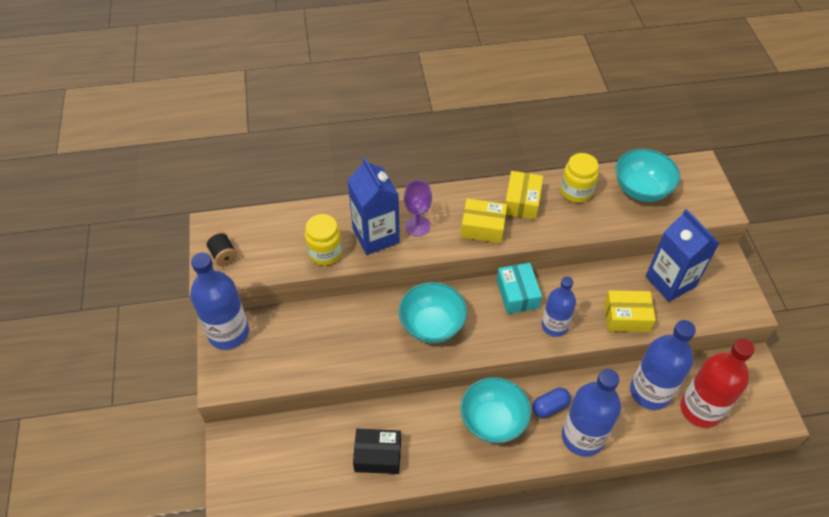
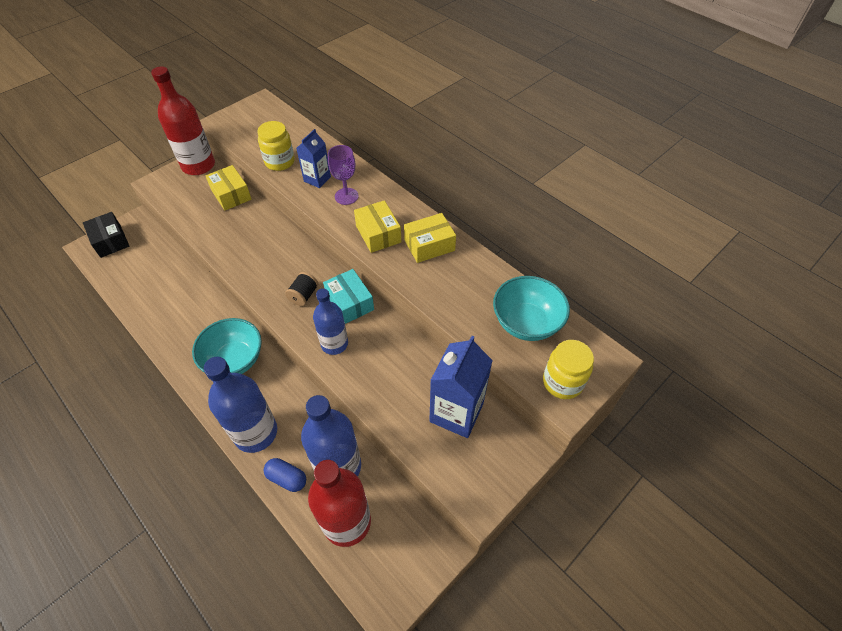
camera: 55 degrees right, 0 degrees up
(223, 255) = (240, 118): black spool -> black spool (303, 295)
(228, 332) = (198, 165): blue bottle -> red bottle
(376, 236) = (317, 179): blue carton -> blue carton, size x0.59
(378, 455) = (163, 304): black box -> black box (110, 241)
(432, 325) = (278, 264): turquoise bowl -> none
(517, 294) = (350, 303): turquoise box -> turquoise box turned 75 degrees counterclockwise
(550, 406) = (272, 393): blue capsule -> blue capsule (287, 478)
(576, 191) = (476, 276): yellow jar -> yellow jar (562, 382)
(626, 317) = (384, 394): yellow box -> yellow box (231, 195)

